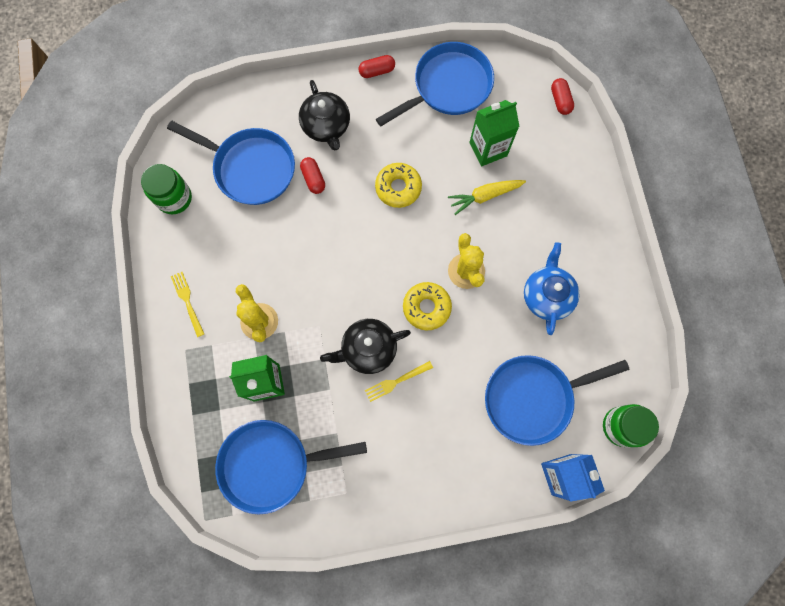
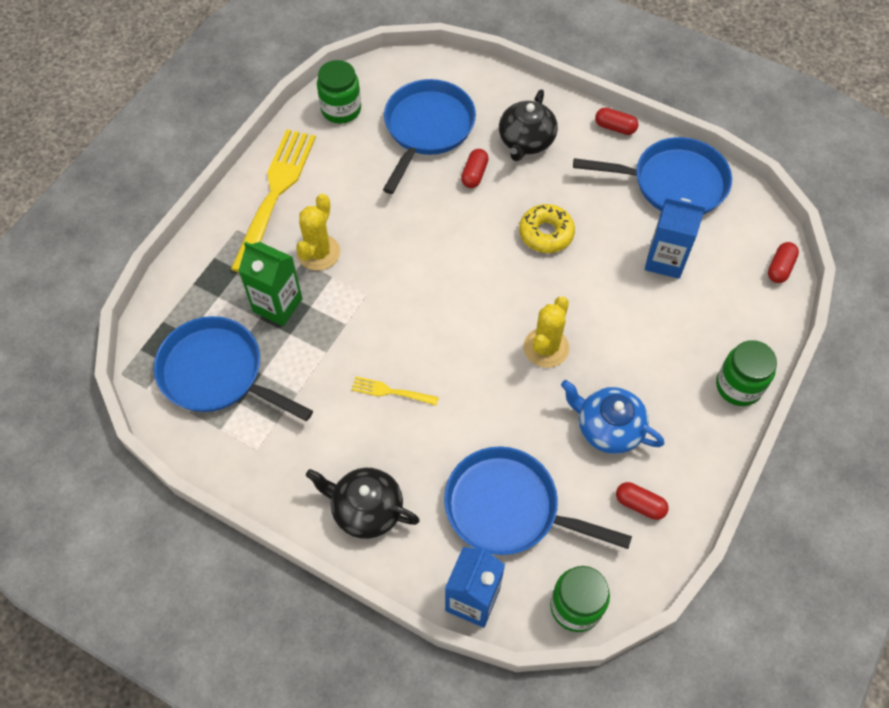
camera: 40 degrees right, 15 degrees down
(187, 301) = (275, 194): yellow fork -> yellow fork, size x2.26
(250, 168) = (427, 129): blue pan -> blue pan turned 135 degrees counterclockwise
(368, 349) = (391, 345): black teapot -> black teapot (366, 509)
(426, 307) = (478, 351): yellow donut -> none
(484, 196) = (624, 297): yellow carrot -> none
(488, 149) = (665, 260): green carton -> blue carton
(547, 295) = (608, 427): blue teapot -> blue teapot turned 105 degrees counterclockwise
(599, 204) = (738, 386): none -> green jar
(605, 331) = (639, 504): none -> red capsule

